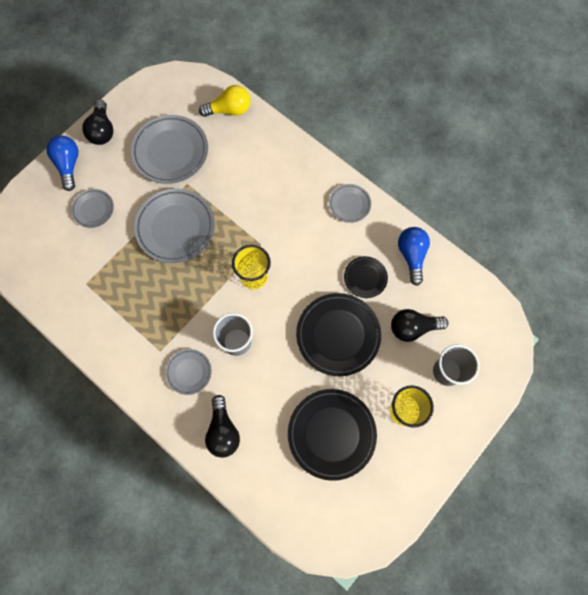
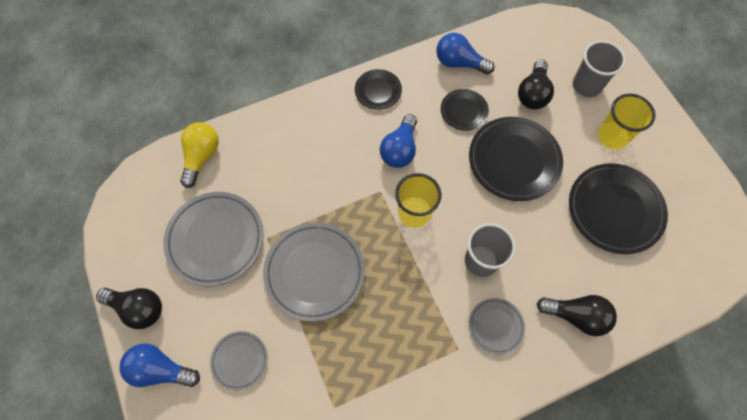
camera: 65 degrees left, 5 degrees down
(304, 243) = (400, 149): none -> blue light bulb
(349, 204) = (378, 91): grey plate -> black plate

